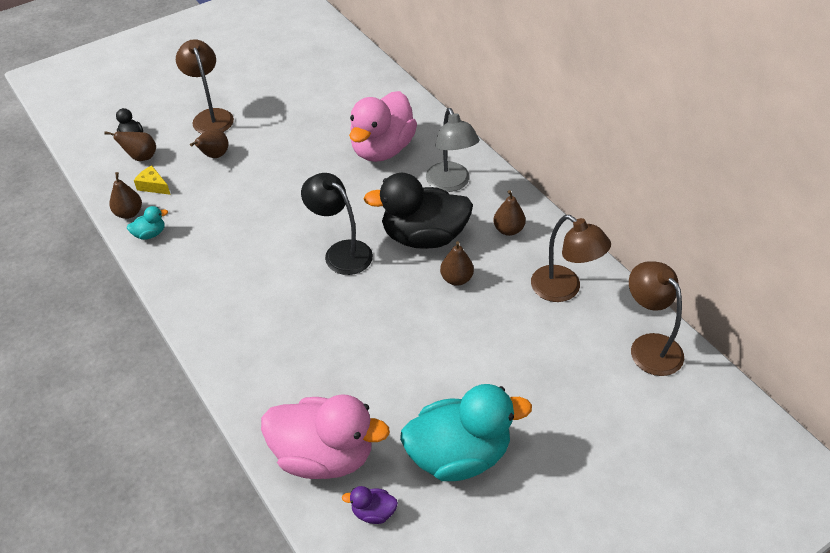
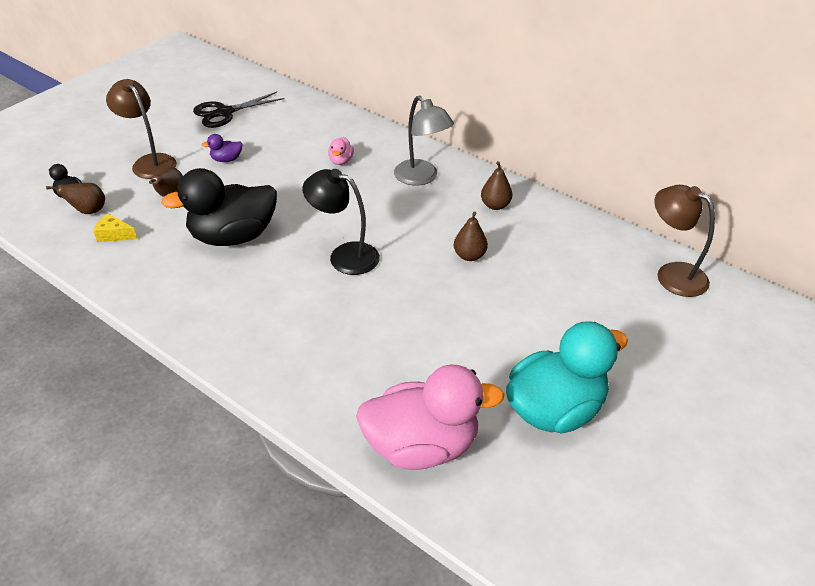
camera: 20 degrees left, 5 degrees down
(129, 213) = (97, 265): brown pear -> none
(150, 234) = (130, 279): turquoise duck -> none
(297, 74) = (224, 113): none -> black scissors
(373, 512) = (500, 486): purple duck -> purple duck (226, 159)
(382, 149) = (341, 161): pink duck -> pink duck, size x0.41
(423, 237) = (419, 227): black duck -> black duck (233, 237)
(564, 289) = (572, 244): brown lamp -> none

